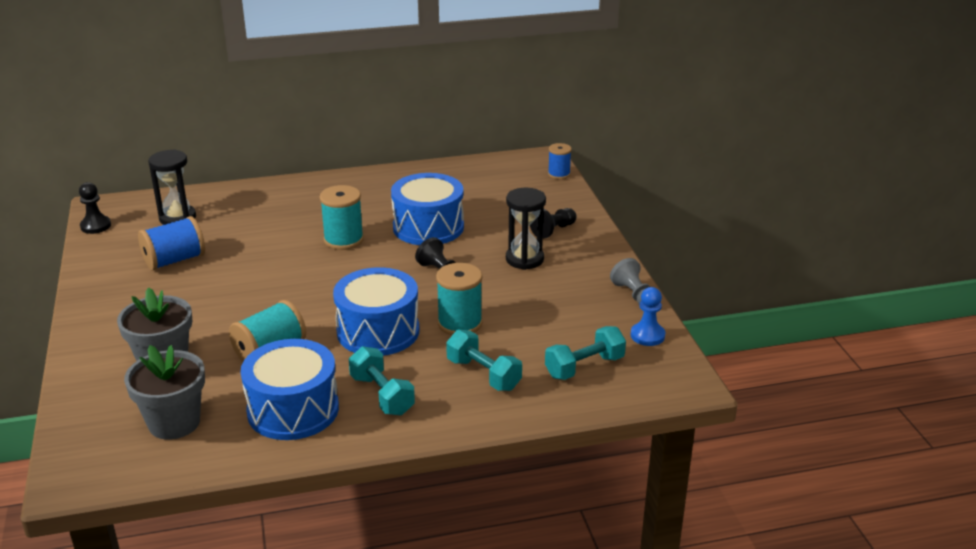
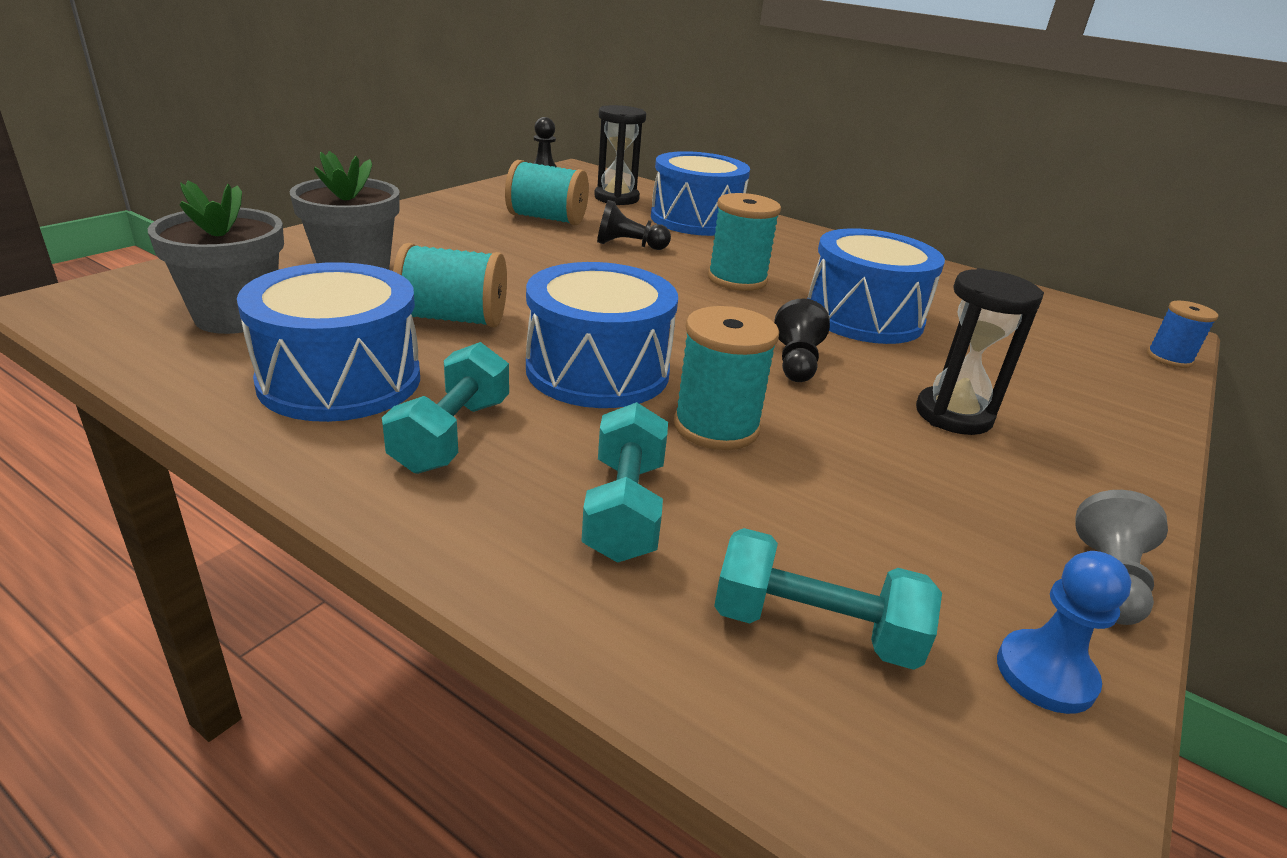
camera: 45 degrees right, 0 degrees up
(174, 260) = (546, 218): blue spool -> turquoise spool
(251, 208) = (696, 220): none -> blue drum
(553, 230) = (1061, 409): black pawn -> black pawn (629, 245)

